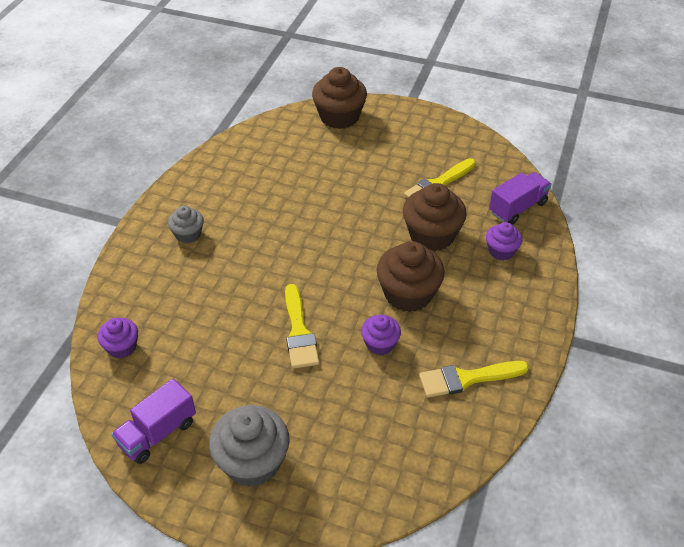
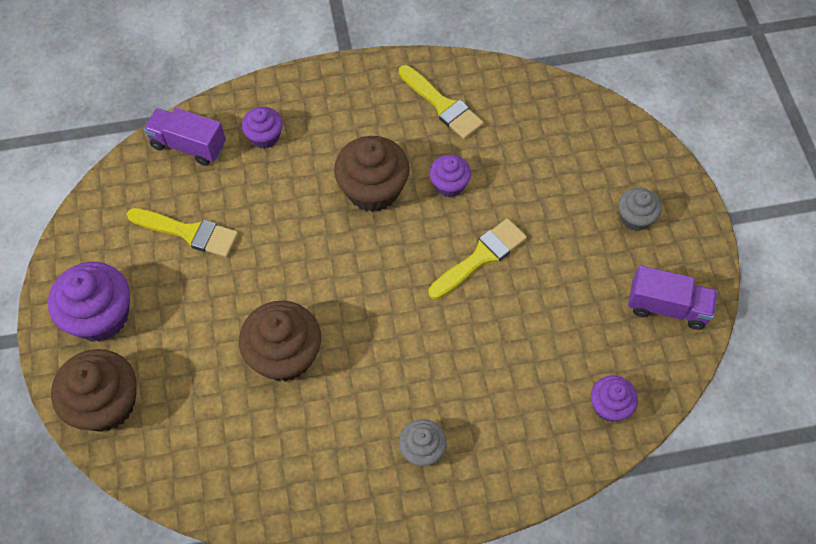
camera: 120 degrees left, 15 degrees up
(252, 462) = (635, 218): grey cupcake -> grey cupcake, size x0.57
(401, 130) = (100, 316): none -> purple cupcake
(431, 235) = (277, 204): brown cupcake -> brown cupcake (284, 355)

